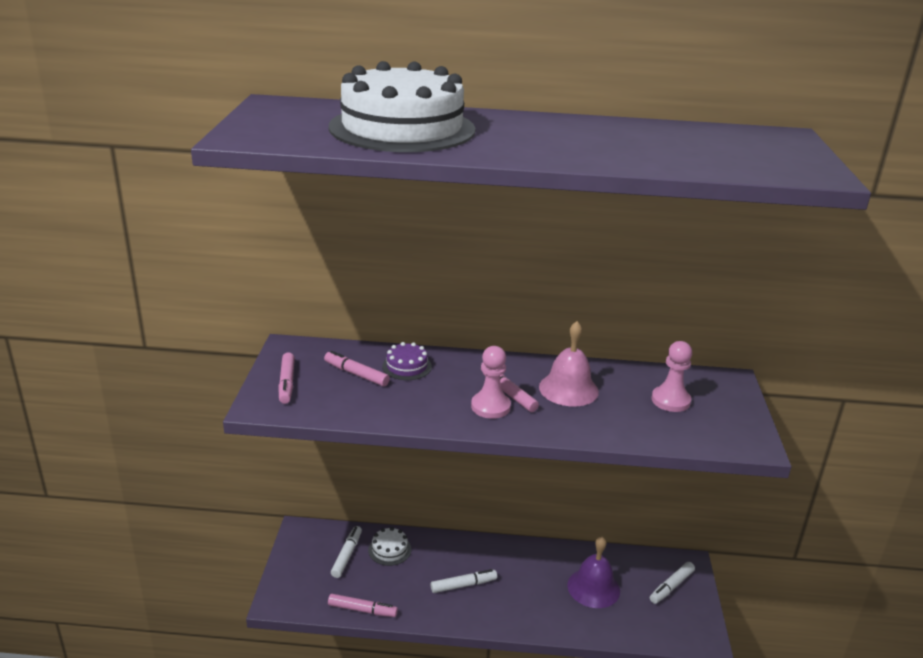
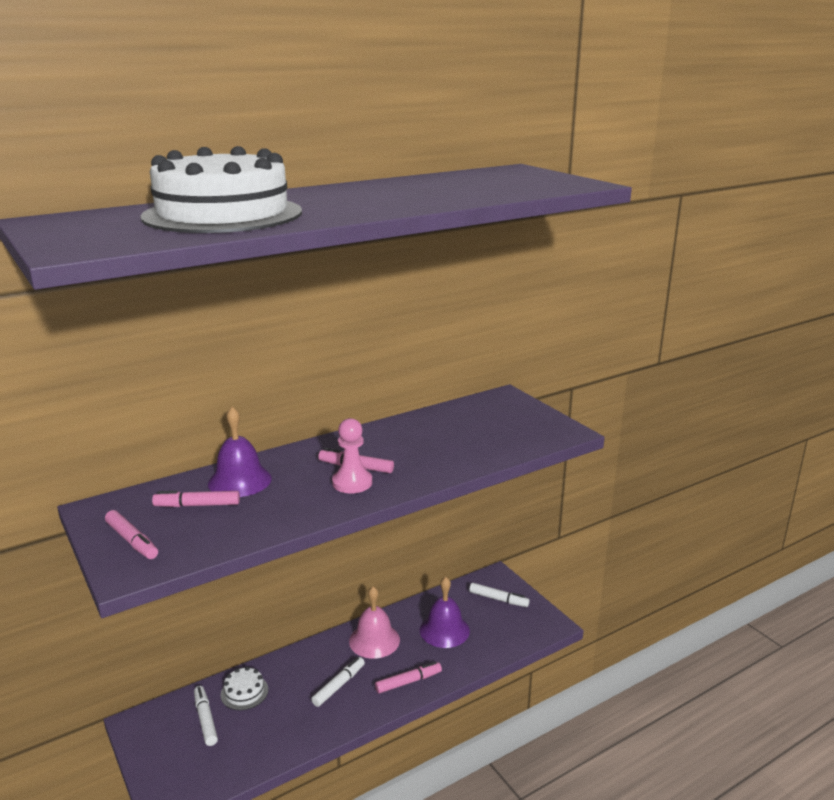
camera: 35 degrees left, 5 degrees down
(362, 610) = (264, 759): pink marker -> pink marker (408, 682)
(407, 366) = (239, 480): purple cake -> purple bell
(568, 389) = (399, 445): pink bell -> pink bell (374, 640)
(670, 400) = (481, 424): pink pawn -> none
(671, 586) = (498, 599): white marker -> white marker turned 75 degrees counterclockwise

